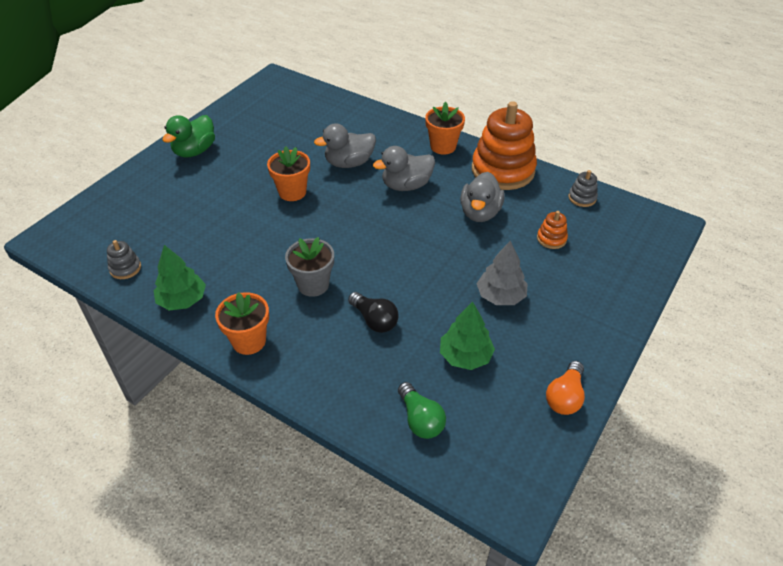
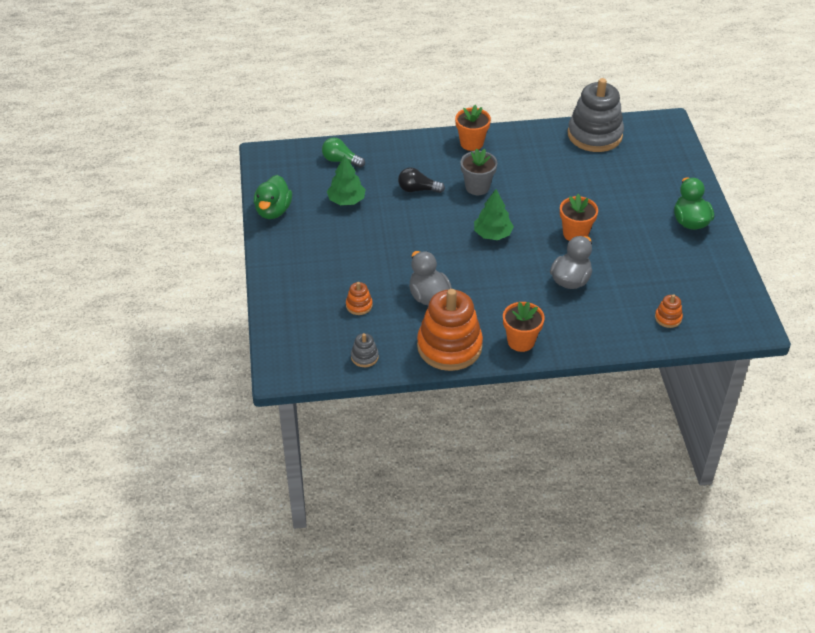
camera: 140 degrees right, 0 degrees up
(125, 268) = (594, 135): grey stacking toy -> grey stacking toy, size x2.37
(182, 300) = (536, 139): green tree -> green tree (492, 234)
(320, 108) = (668, 318): none -> orange stacking toy
(406, 185) = (505, 287): grey duck -> none
(500, 296) = (357, 245): grey tree -> none
(565, 397) = (273, 211): orange light bulb -> green duck

